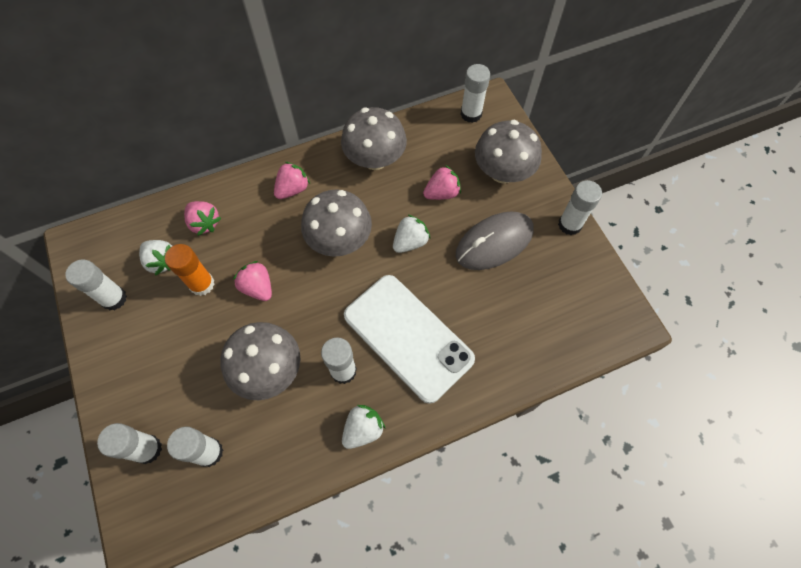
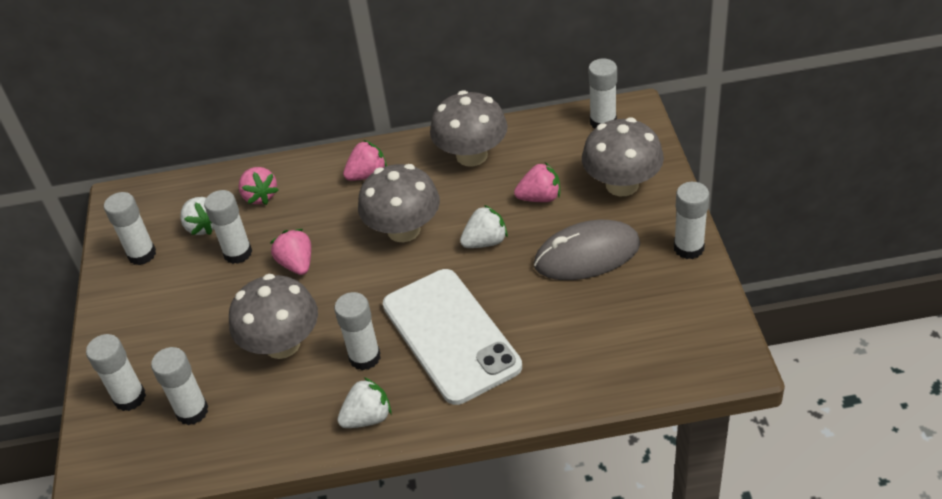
camera: 20 degrees right, 20 degrees down
(202, 284) = (238, 253): orange glue stick -> white glue stick

